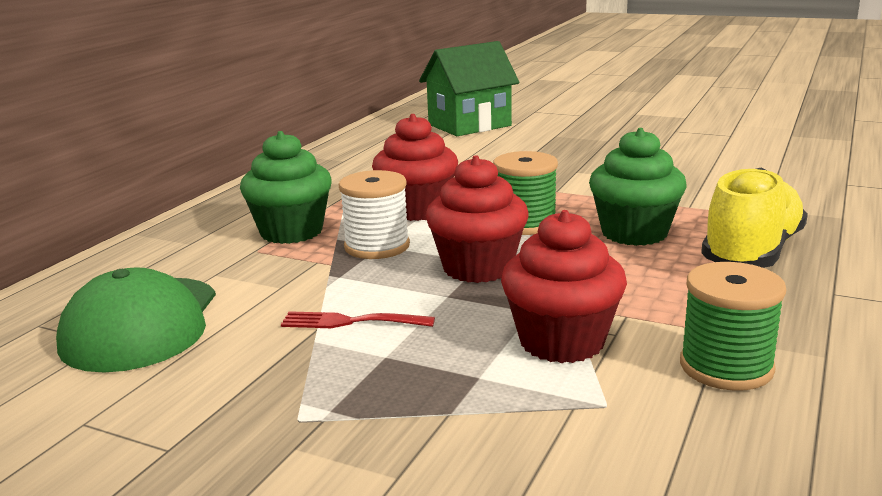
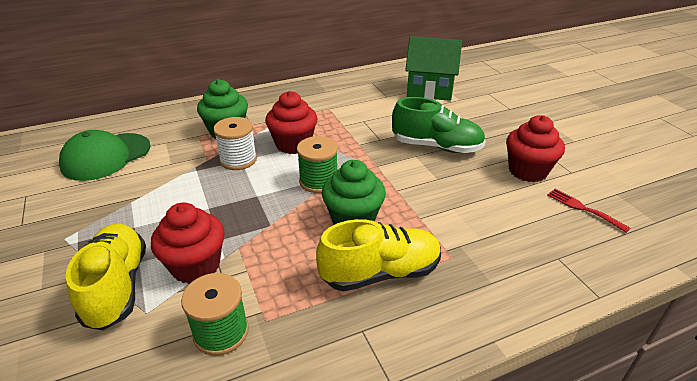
camera: 40 degrees right, 15 degrees up
(350, 322) = (156, 199): red fork -> red fork (583, 209)
(478, 268) = (248, 198): red cupcake -> red cupcake (527, 171)
(509, 409) = (117, 287): none -> yellow shoe
(580, 158) = (436, 146): none -> green shoe

